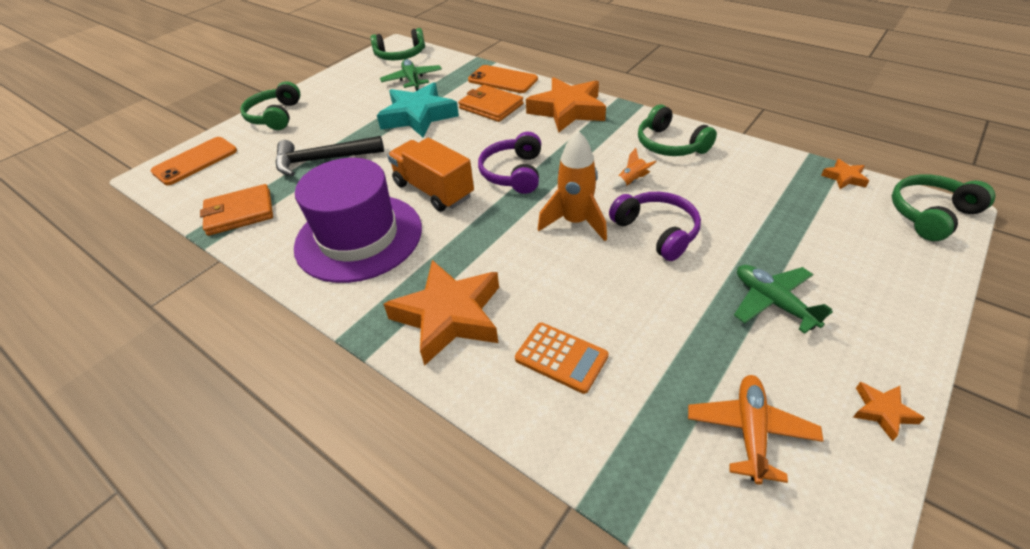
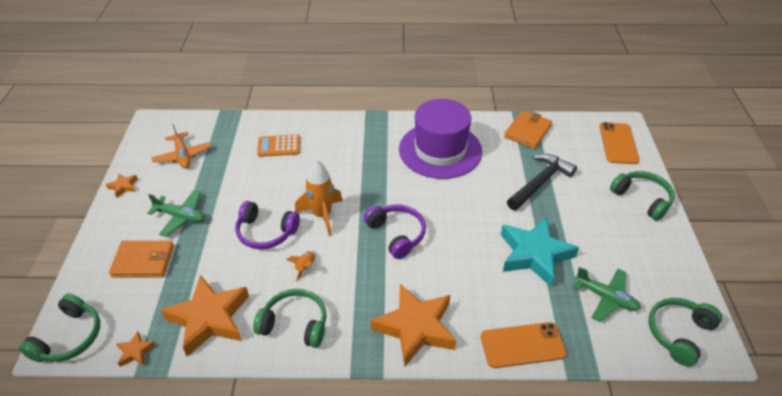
camera: 140 degrees right, 0 degrees up
(433, 190) = (435, 196): orange truck -> none
(449, 316) = (346, 138): orange star -> orange star (209, 318)
(491, 106) = (489, 298): orange wallet -> orange wallet (143, 261)

